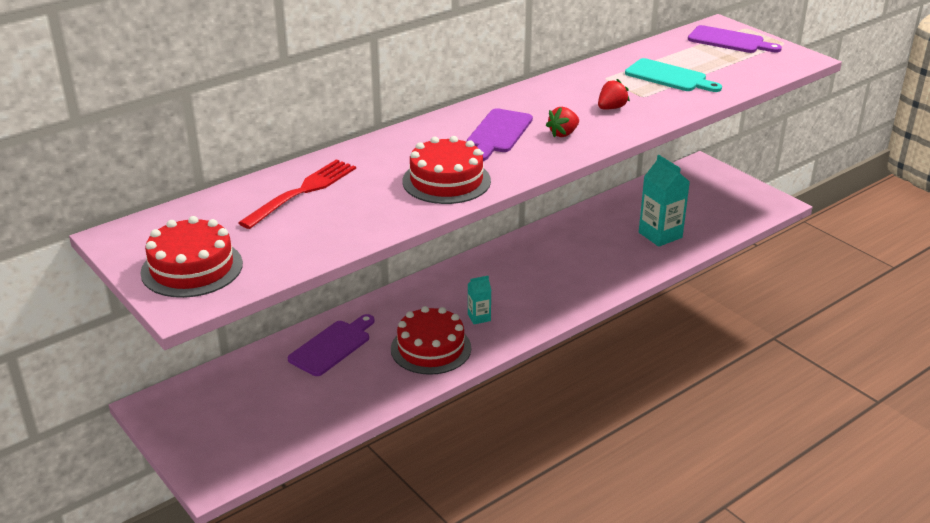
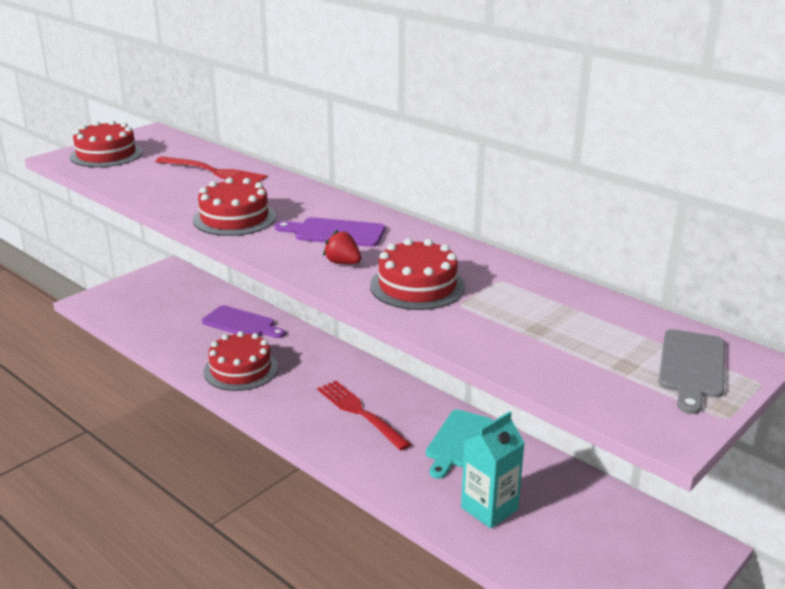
camera: 80 degrees right, 5 degrees down
(479, 317) = (291, 390): turquoise carton -> none
(526, 281) = (360, 413): none -> red fork
(611, 108) = (417, 286): red strawberry -> red cake
(669, 77) = (528, 320): turquoise cutting board -> turquoise cutting board (458, 441)
(729, 41) = (691, 367): purple cutting board -> grey cutting board

